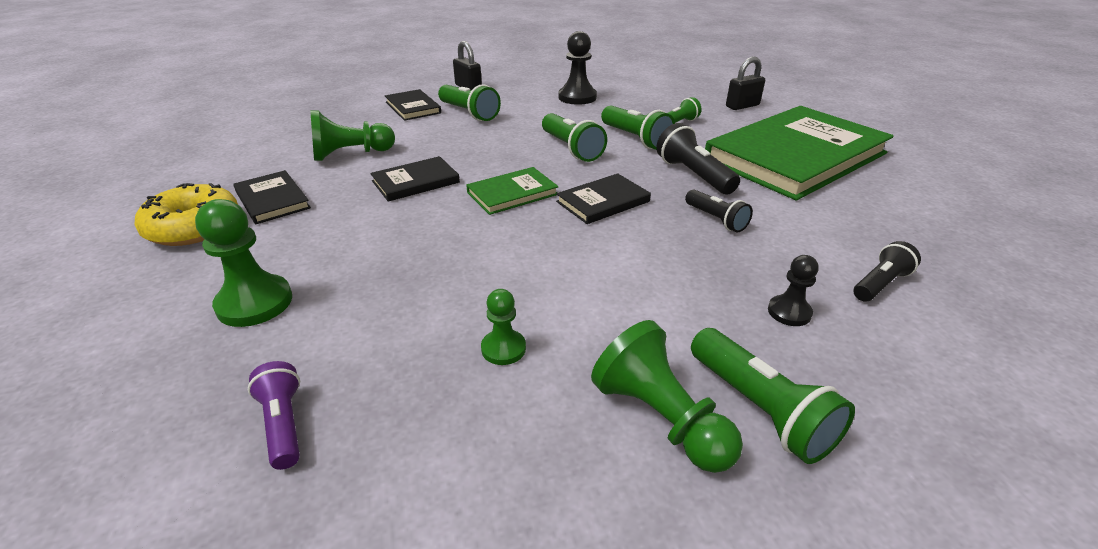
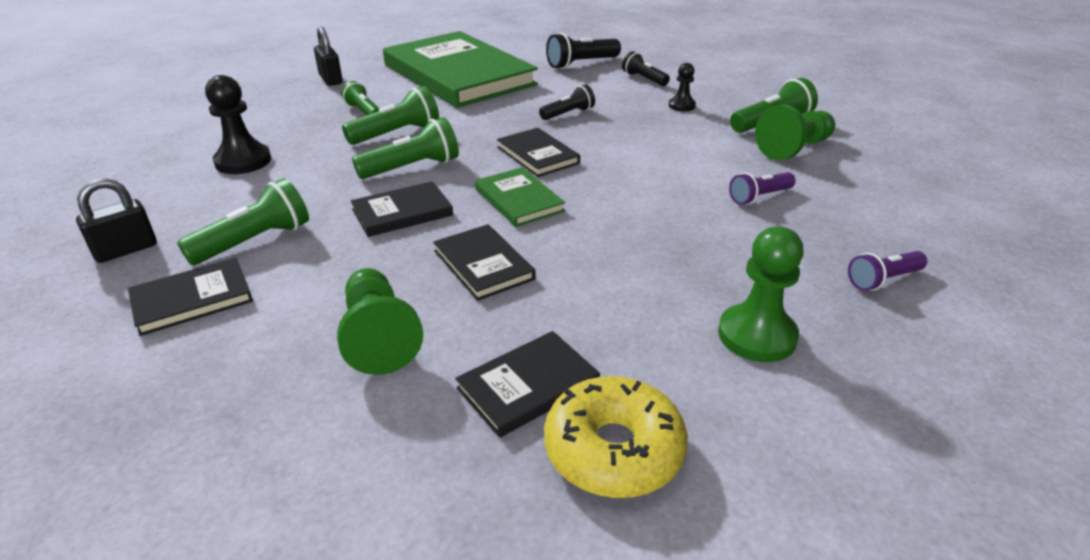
camera: 90 degrees left, 0 degrees up
(498, 150) = (402, 212): none -> black book
(503, 349) = (759, 197): green pawn -> purple flashlight
(693, 175) = (488, 115): black flashlight -> black flashlight (581, 64)

